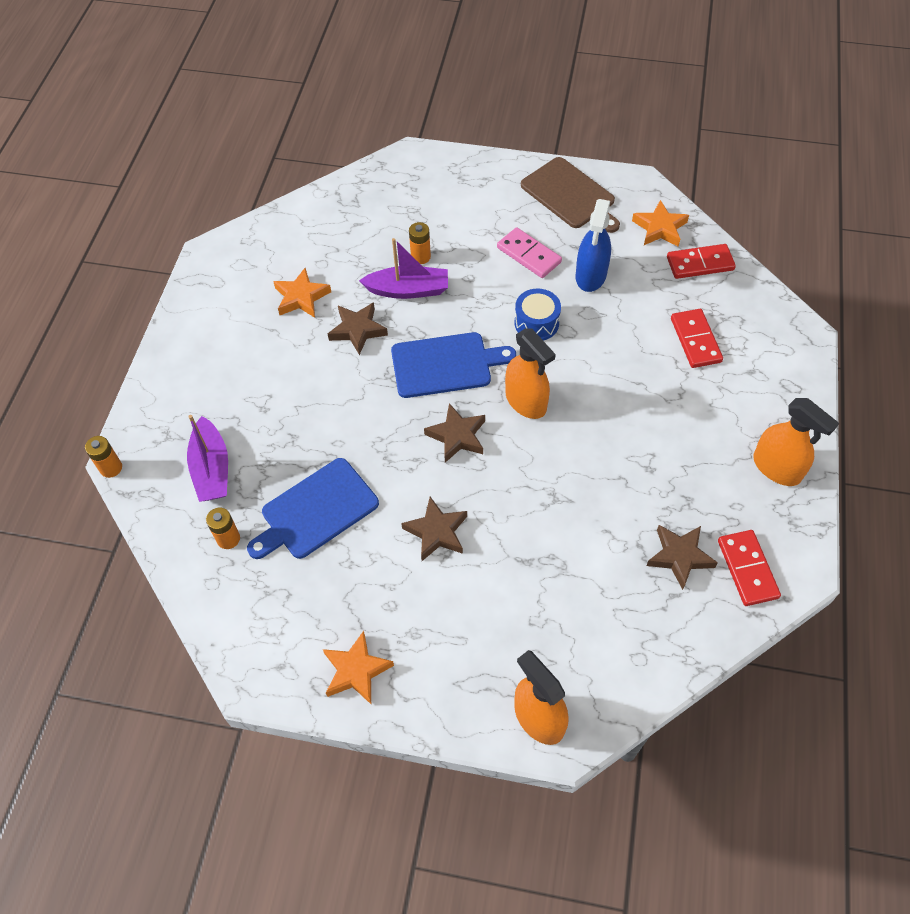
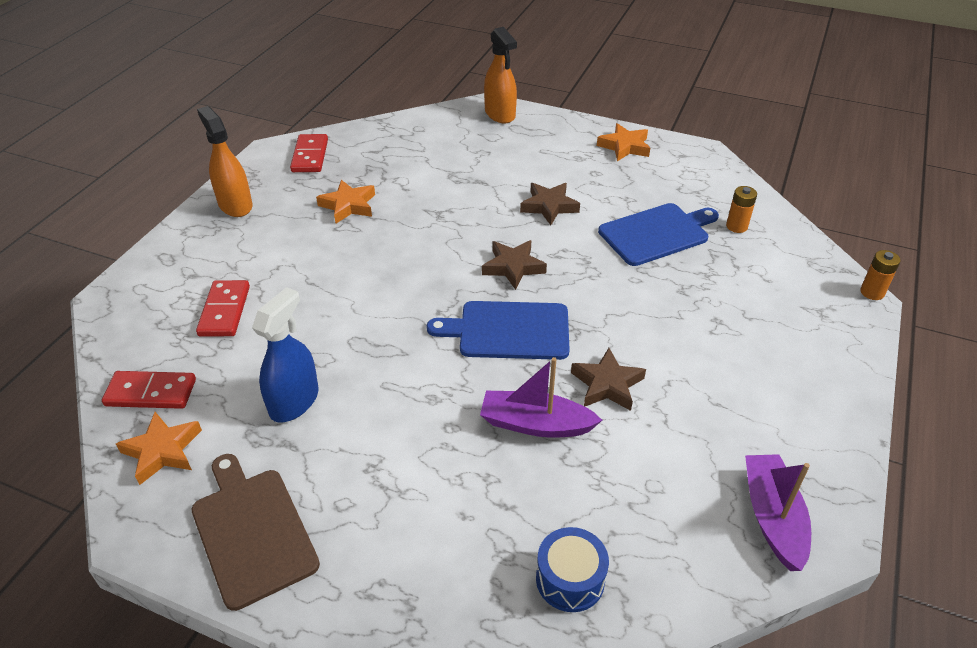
camera: 170 degrees left, 15 degrees down
(212, 469) = (764, 277): purple boat -> purple boat (772, 517)
(301, 297) = (681, 439): orange star -> orange star (348, 205)
(420, 257) = (509, 469): orange battery -> none
(526, 401) = (434, 284): orange spray bottle -> none
(528, 255) = (359, 444): pink domino -> none
(536, 323) = (389, 357): blue drum -> blue drum (570, 579)
(679, 556) = (356, 168): brown star -> none

